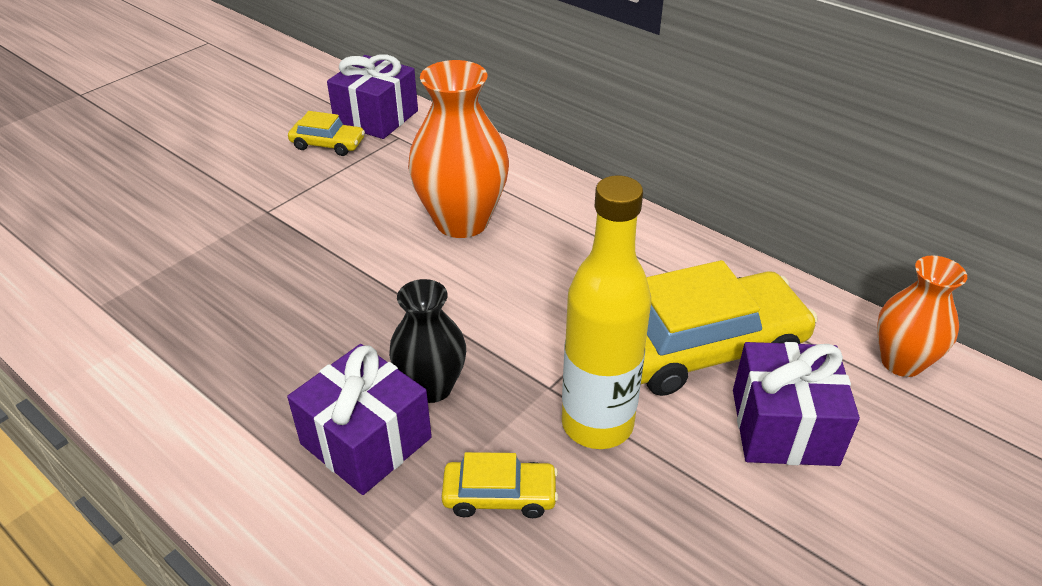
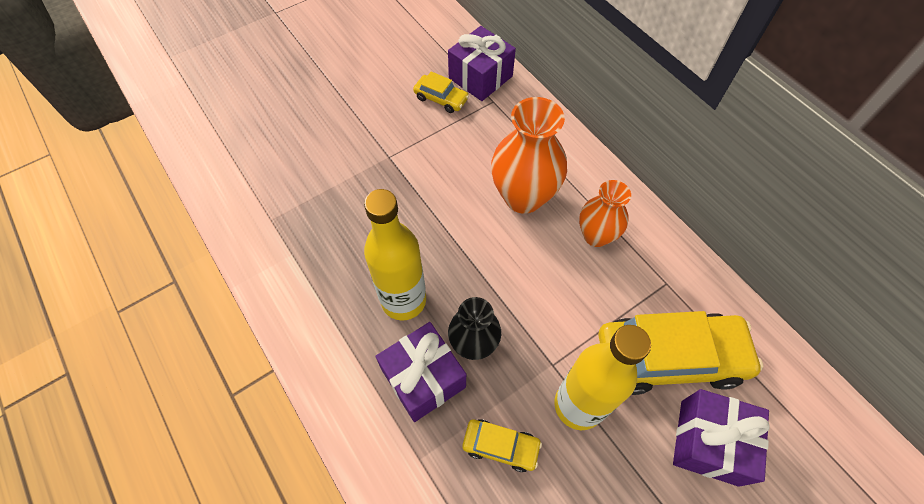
camera: 15 degrees right, 20 degrees up
(318, 358) = (403, 300): none -> yellow bottle
(901, 362) = (815, 408): orange vase -> orange vase (596, 236)

